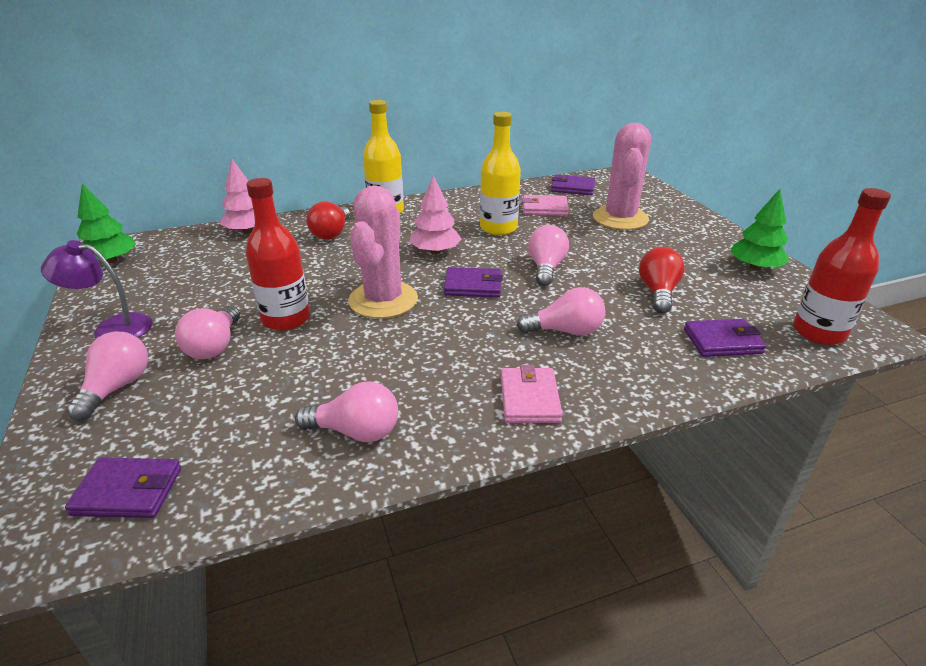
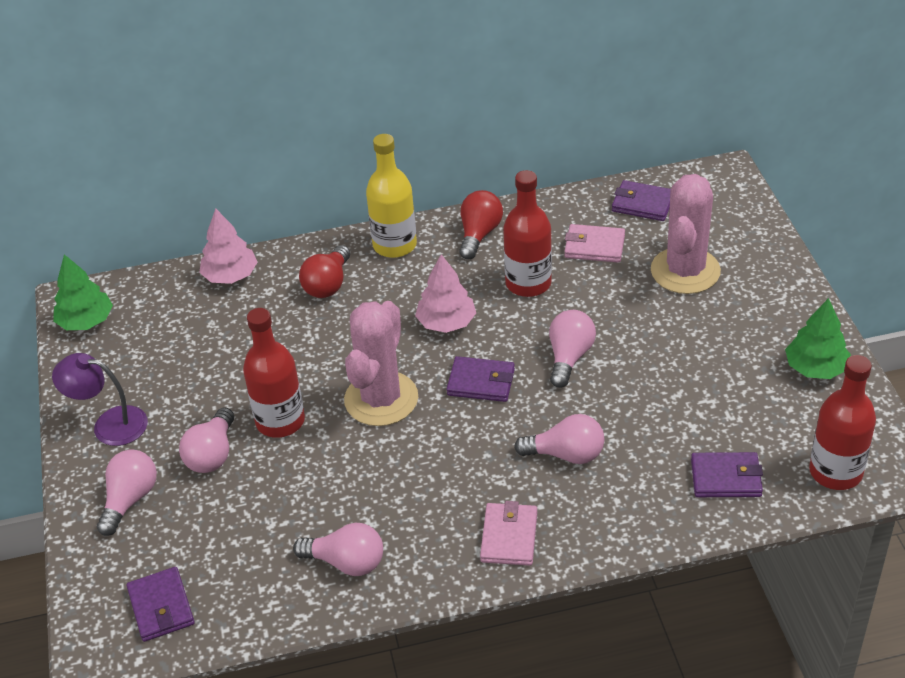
camera: 10 degrees right, 10 degrees up
(128, 491) = (161, 607): purple wallet -> purple wallet turned 60 degrees clockwise
(498, 228) = (528, 283): yellow bottle -> red bottle
(658, 292) = (684, 403): red light bulb -> red light bulb (479, 234)

